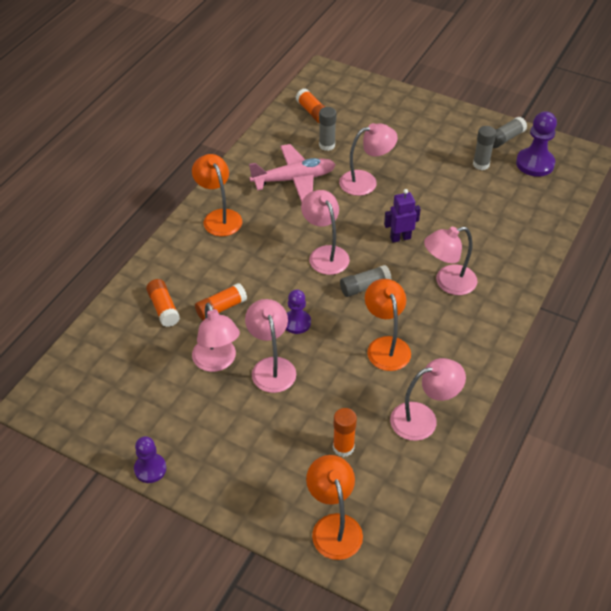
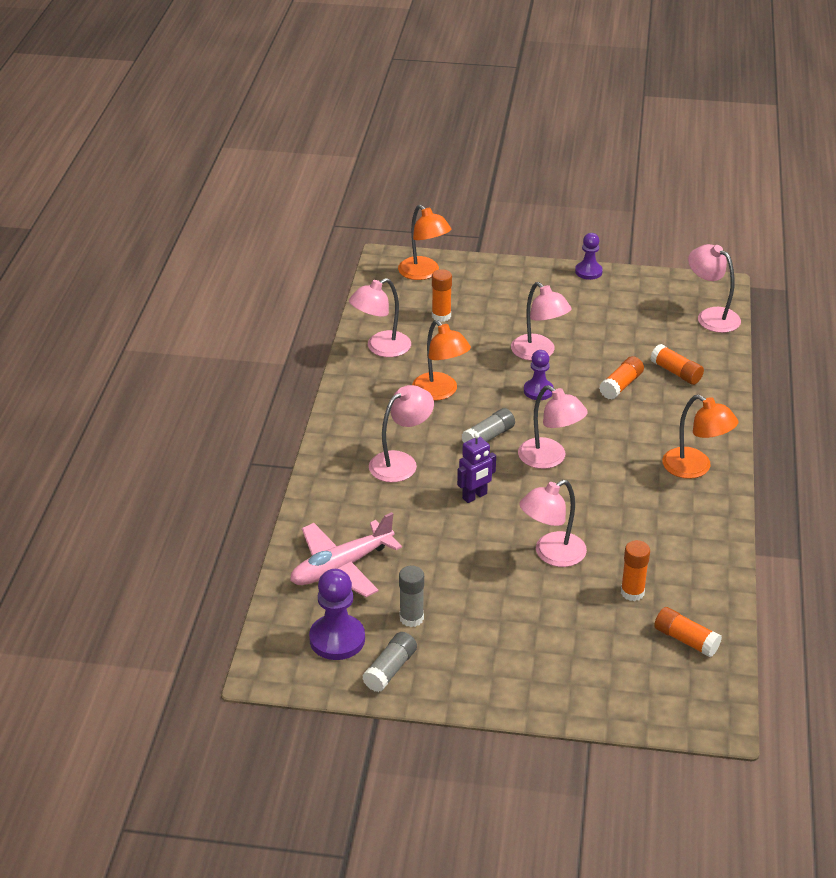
camera: 160 degrees right, 10 degrees down
(217, 362) = (590, 345): pink lamp -> pink lamp (711, 316)
(294, 179) = (642, 534): pink plane -> pink plane (341, 567)
(327, 145) = (632, 592): grey glue stick -> orange glue stick

